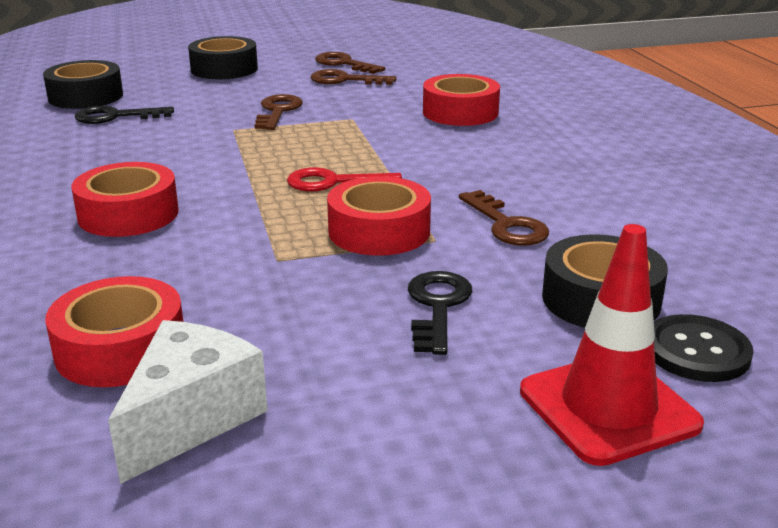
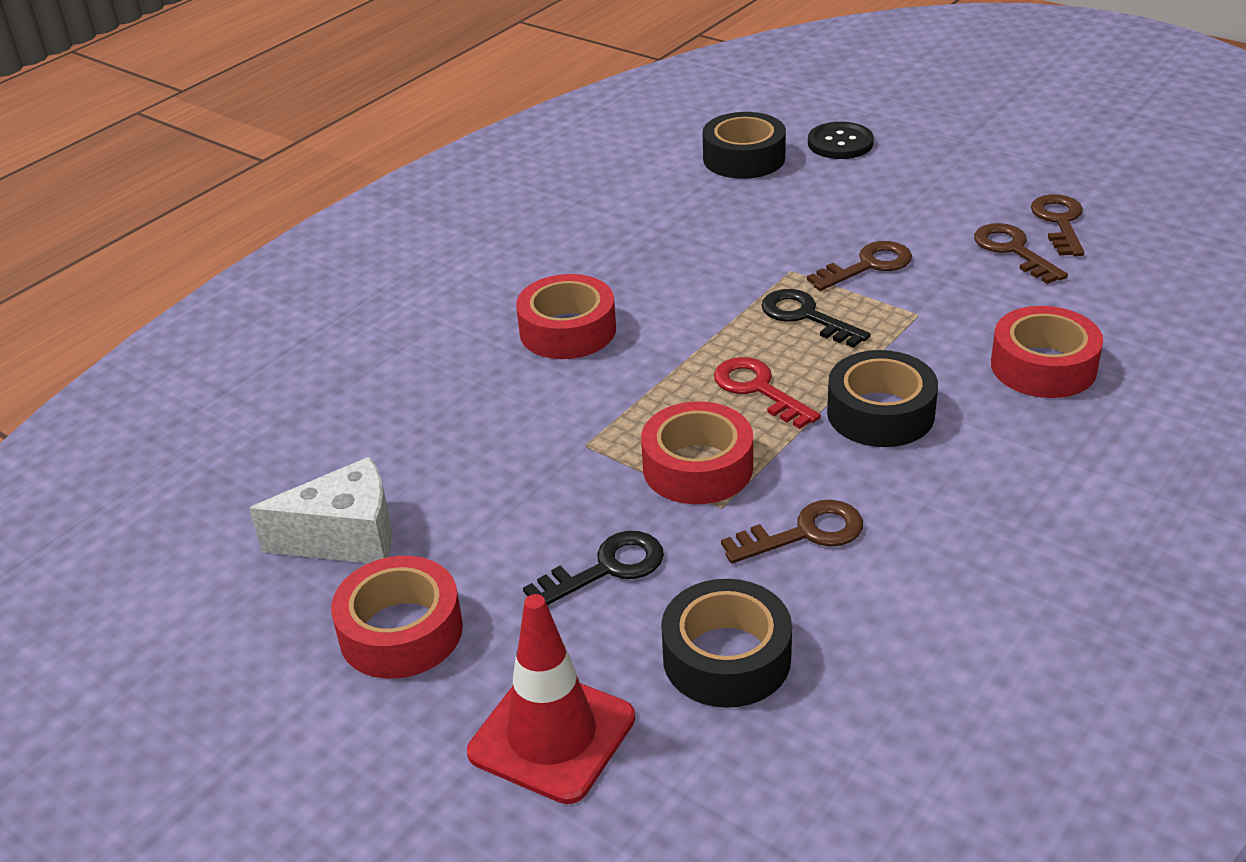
camera: 55 degrees right, 10 degrees up
(115, 117) = (726, 200): black key -> black key (805, 316)
(121, 349) = (391, 456): red tape -> red tape (401, 631)
(224, 69) = (922, 173): black tape -> black tape (880, 413)
(507, 225) = (805, 533): brown key -> brown key turned 135 degrees counterclockwise
(696, 351) = (697, 756): black button -> black button (840, 143)

